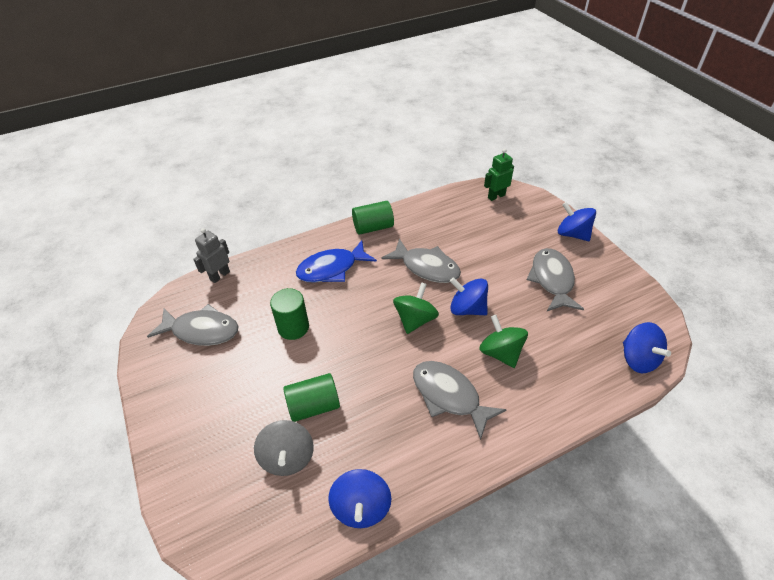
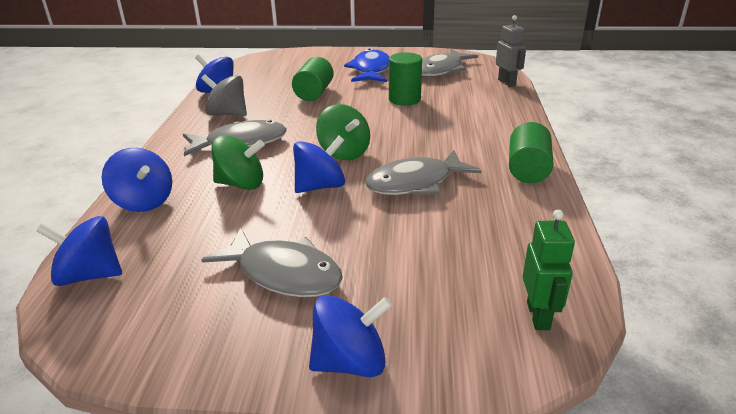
camera: 120 degrees right, 15 degrees down
(287, 457) = (287, 79): grey spinning top -> grey spinning top (227, 114)
(331, 269) = (469, 129): blue fish -> blue fish (371, 70)
(568, 394) = (144, 202): none -> blue spinning top

